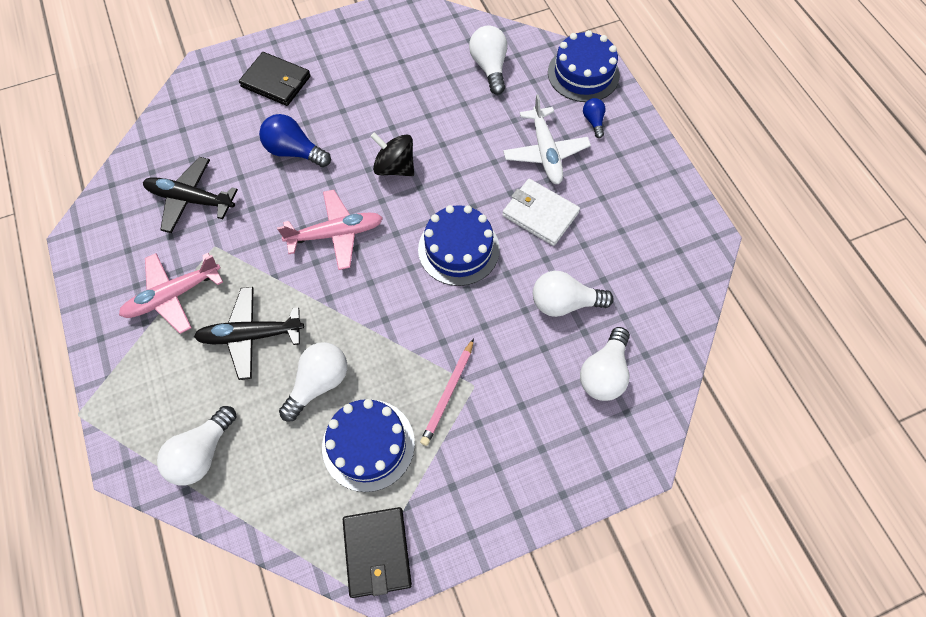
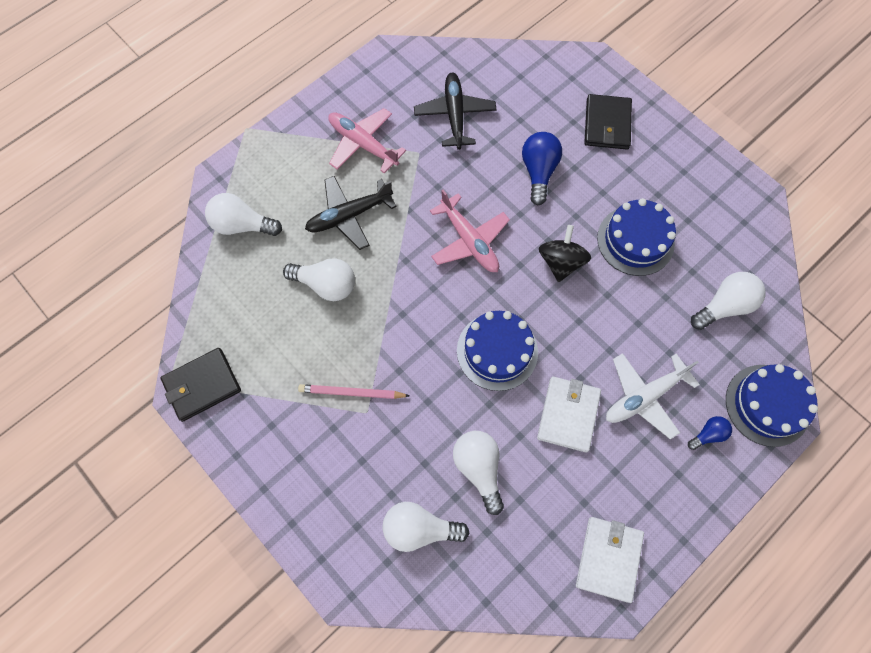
camera: 70 degrees right, 5 degrees up
(251, 336) = (349, 216): black plane -> black plane turned 90 degrees counterclockwise
(368, 445) = (286, 344): blue cake -> blue cake (635, 240)
(673, 230) = (608, 558): none -> white wallet

